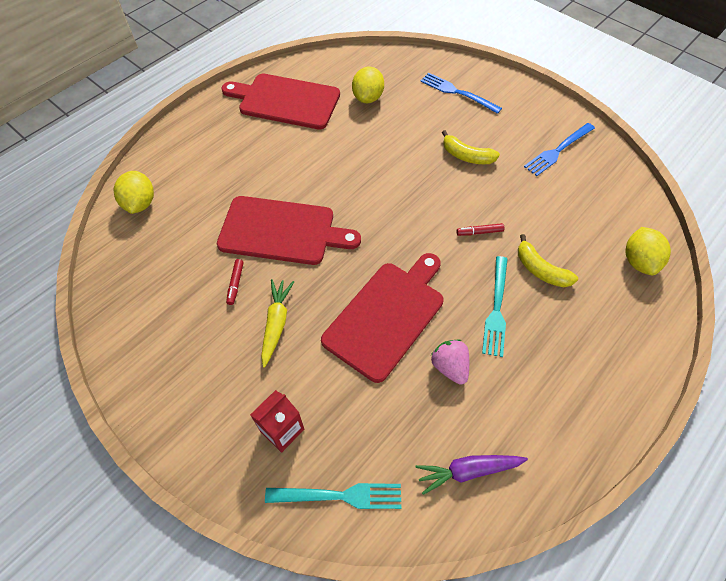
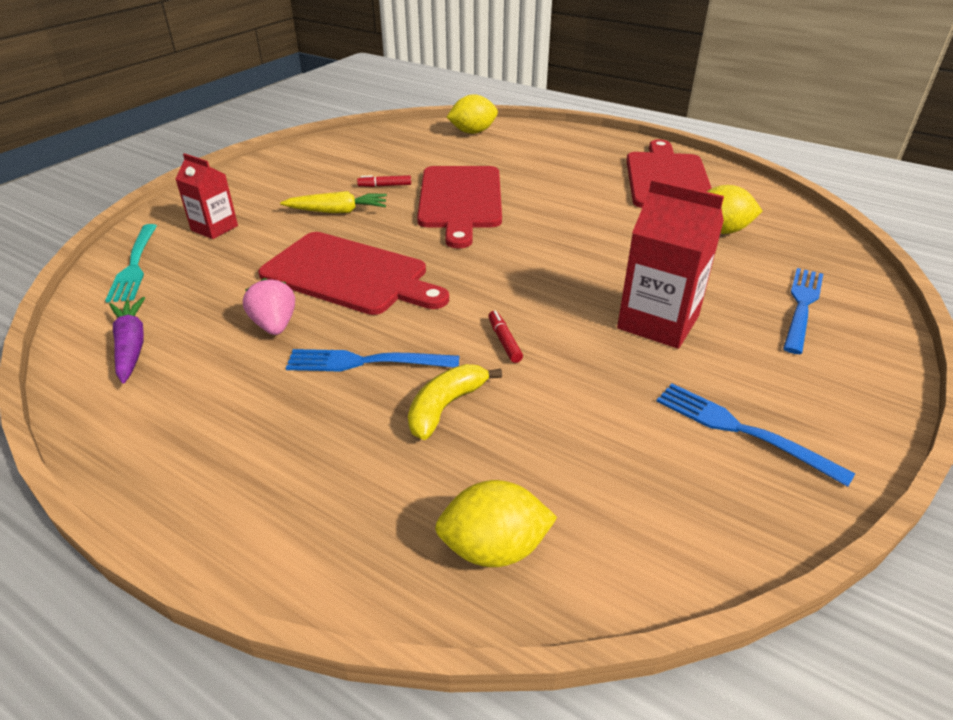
camera: 80 degrees right, 20 degrees down
(449, 367) = (275, 325): pink strawberry -> pink strawberry turned 75 degrees counterclockwise
(466, 156) = (658, 322): yellow banana -> red carton
(496, 309) = (365, 362): turquoise fork -> blue fork

